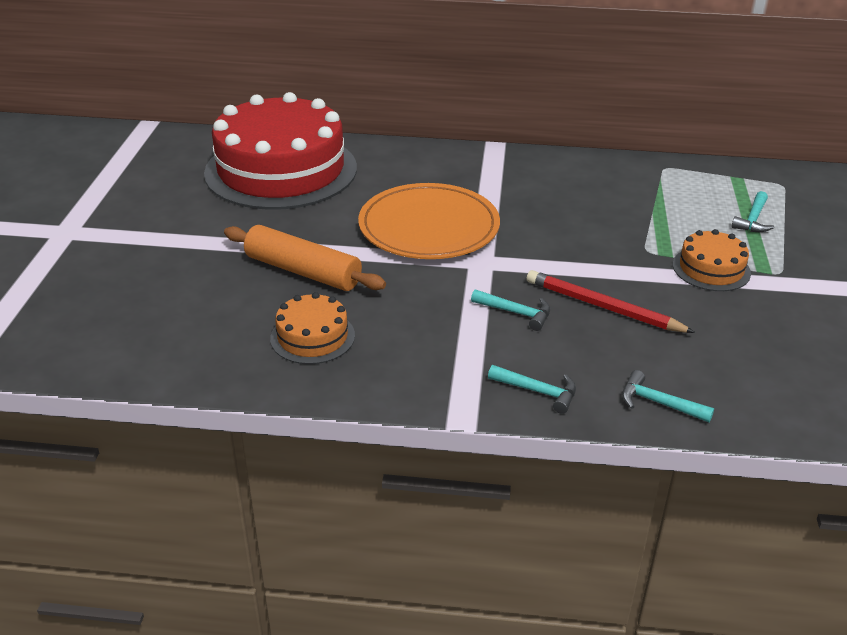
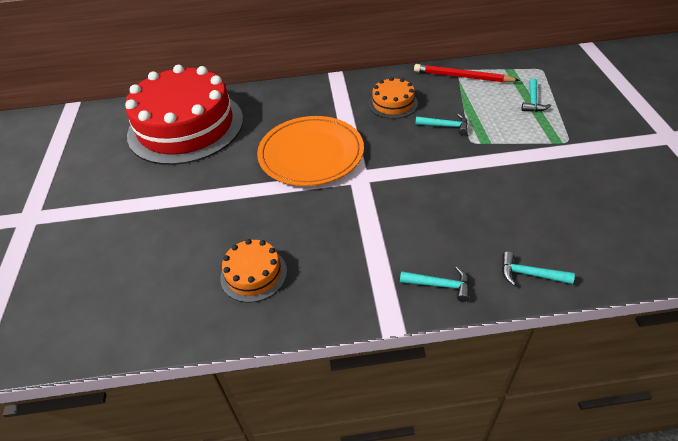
camera: 10 degrees left, 10 degrees up
(303, 271) = (229, 214): orange rolling pin -> none
(516, 313) = (399, 216): turquoise hammer -> turquoise hammer (445, 126)
(603, 306) = (459, 197): red pencil -> red pencil (462, 77)
(711, 269) = (521, 148): orange cake -> orange cake (393, 103)

